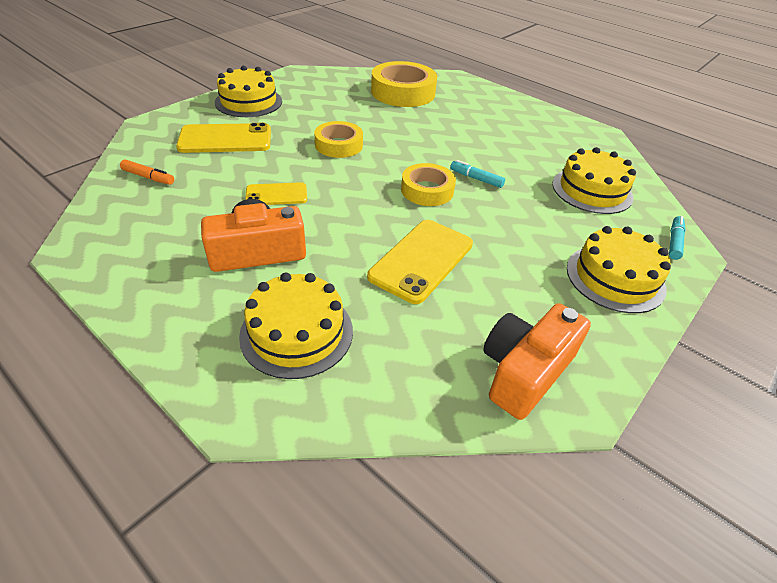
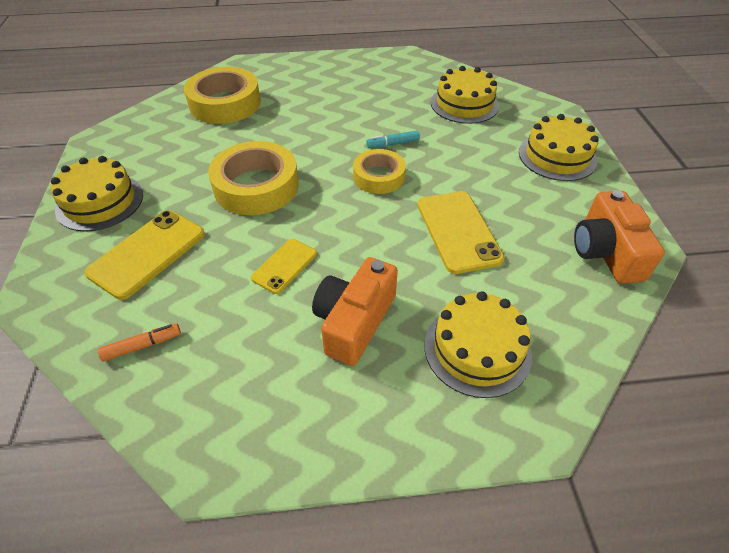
camera: 45 degrees left, 5 degrees up
(339, 145) = (256, 186): yellow tape -> yellow tape, size x1.60
(674, 242) = (547, 110): turquoise marker -> none

